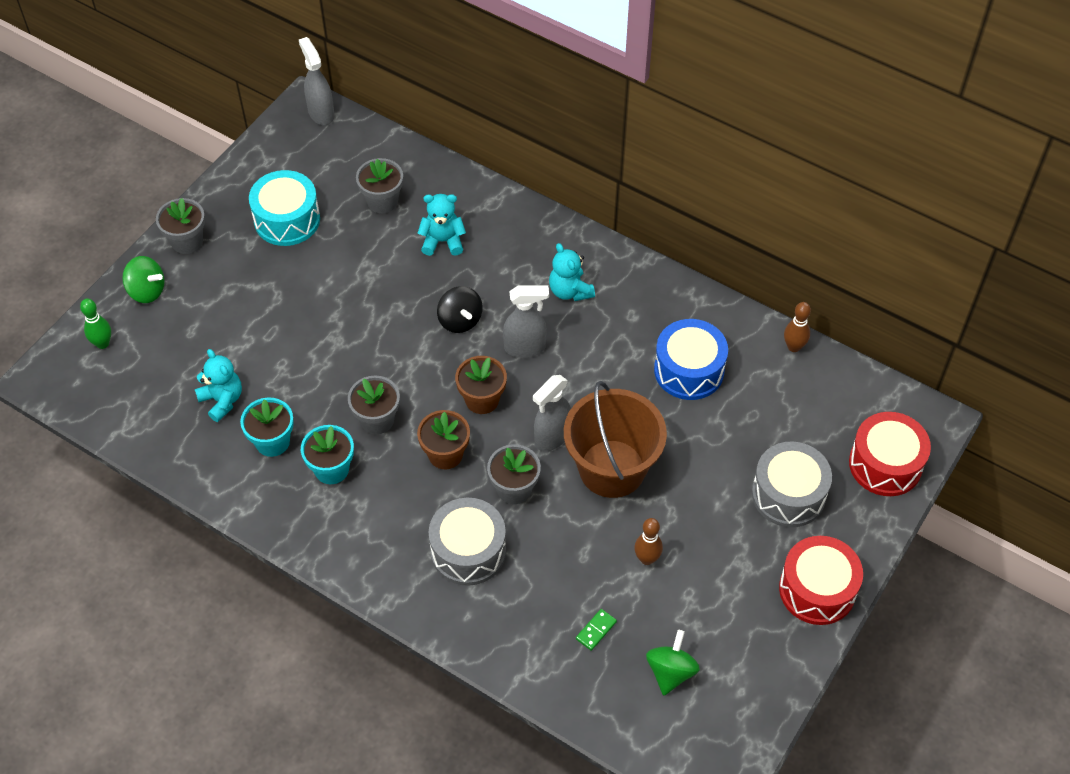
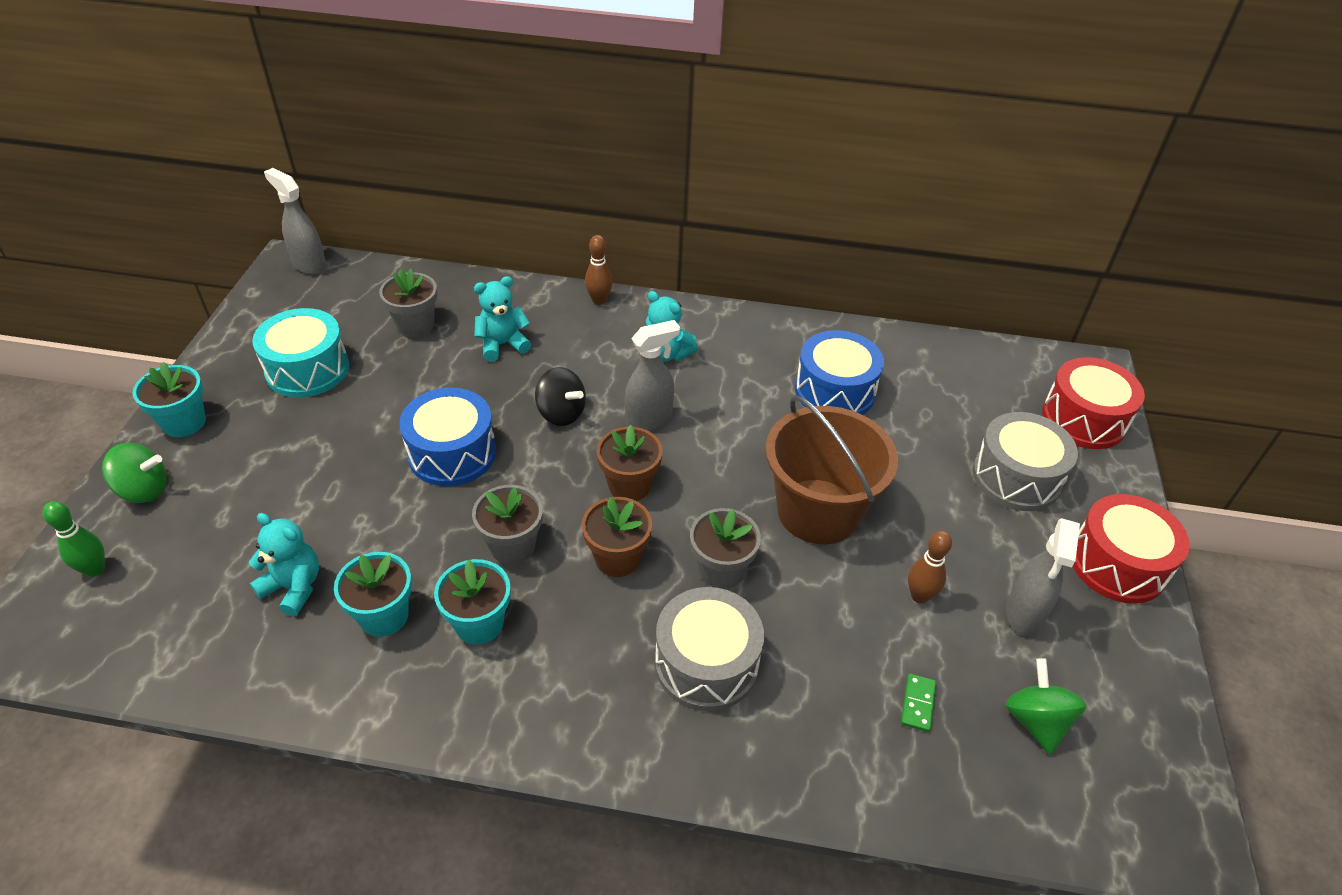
camera: 25 degrees left, 10 degrees down
(187, 241) = (184, 422): grey flower pot -> turquoise flower pot
(365, 329) = (452, 453): none -> blue drum
(551, 437) = (731, 500): grey spray bottle -> grey spray bottle (1024, 614)
(794, 347) = (920, 342): brown bowling pin -> brown bowling pin (599, 300)

